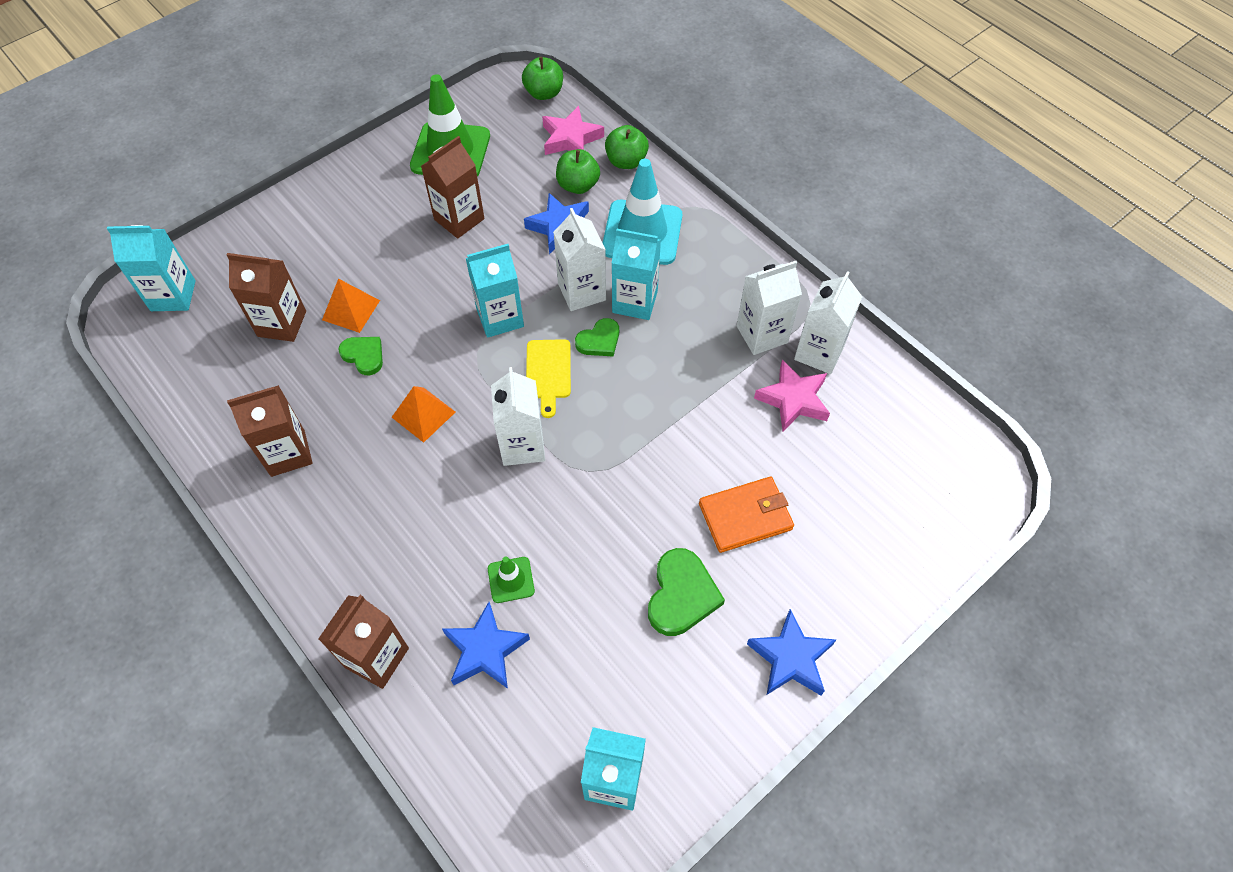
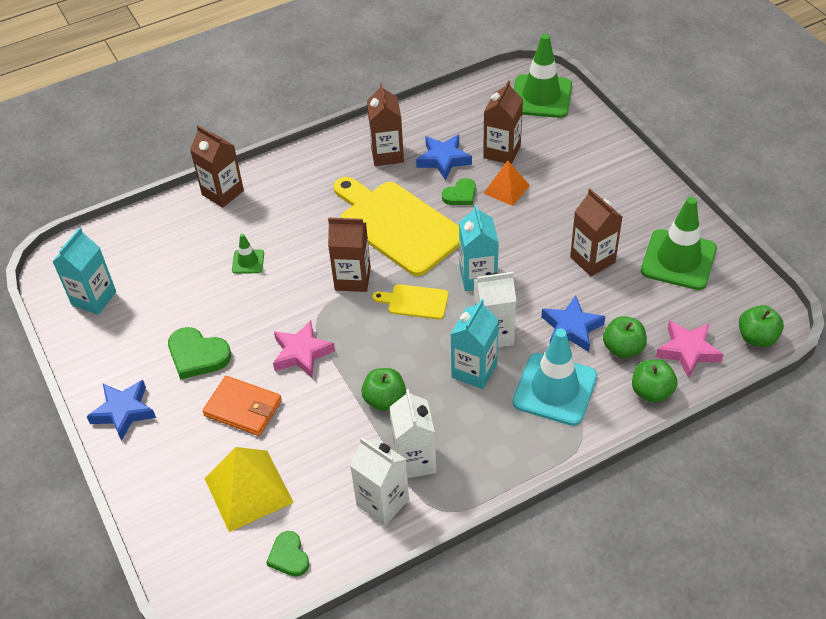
camera: 105 degrees right, 10 degrees down
(173, 296) = (541, 97): turquoise carton -> green traffic cone
(423, 414) = (397, 225): orange pyramid -> yellow cutting board
(485, 650) = (204, 244): blue star -> blue star (443, 160)
(522, 445) = (352, 279): white carton -> brown carton
(599, 340) = (438, 339): green heart -> green heart (289, 556)
(694, 375) = (384, 400): none -> green apple
(745, 516) = (243, 408): orange wallet -> orange wallet turned 60 degrees counterclockwise
(793, 400) = (338, 468): pink star -> pink star (301, 353)
(848, 480) = (248, 490): none -> yellow pyramid

